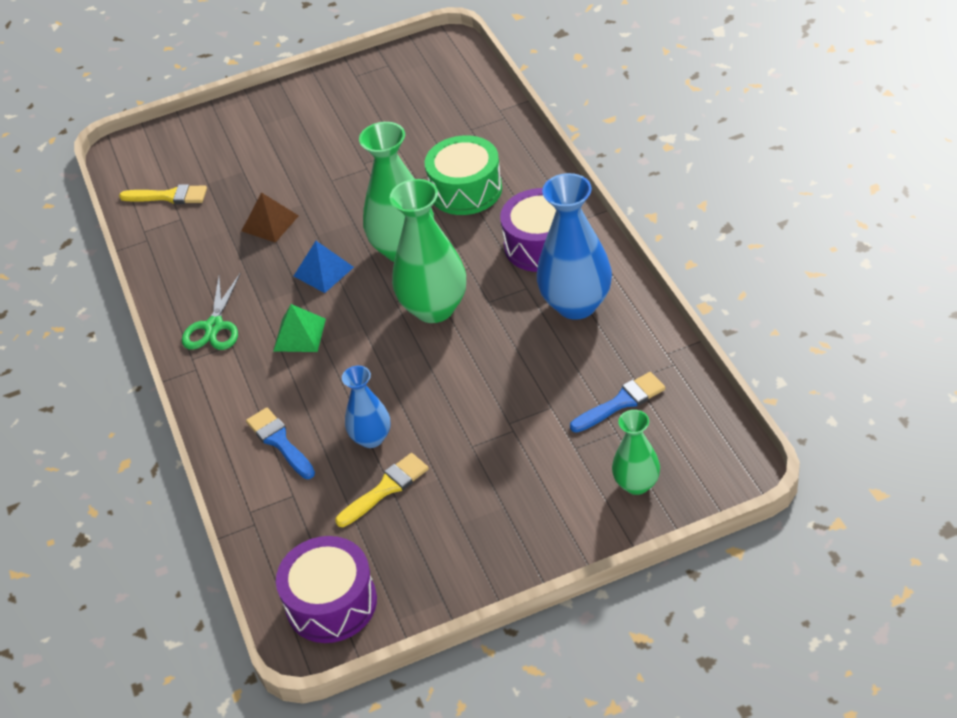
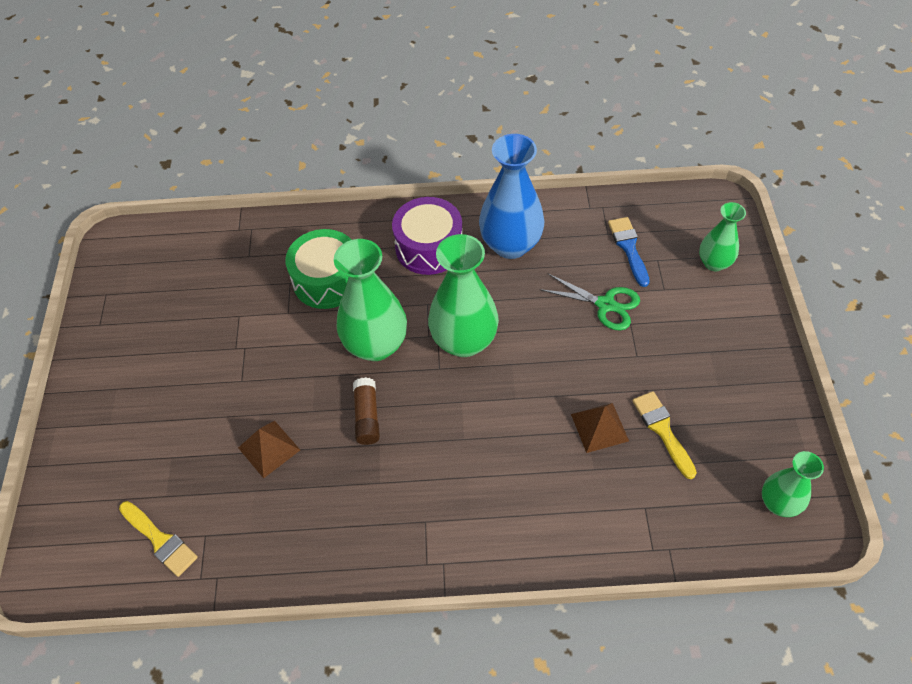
camera: 75 degrees left, 10 degrees up
(169, 196) = (160, 540): yellow brush -> yellow brush turned 105 degrees clockwise
(214, 326) = (391, 533): green scissors -> green scissors (605, 304)
(279, 442) = (574, 504): blue brush -> none
(299, 334) = (442, 456): green pyramid -> none
(323, 271) = (367, 416): blue pyramid -> brown glue stick
(331, 603) = (778, 503): purple drum -> green vase
(371, 438) = (599, 427): blue vase -> brown pyramid

